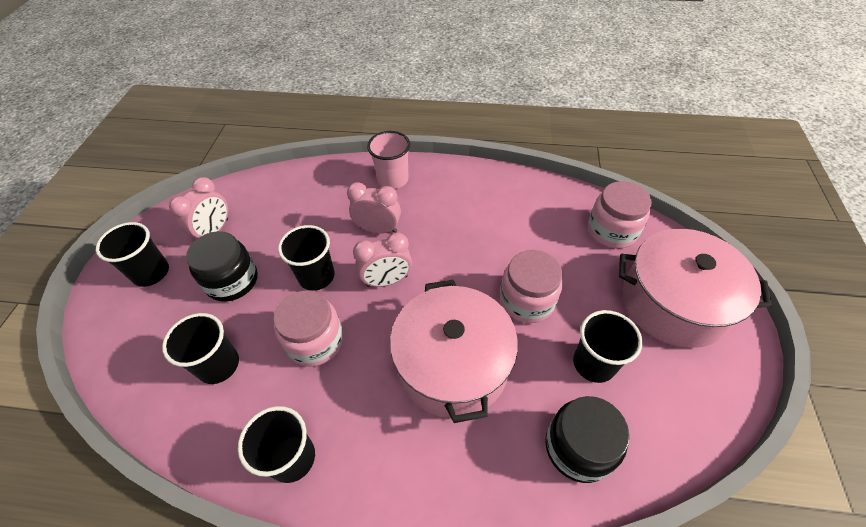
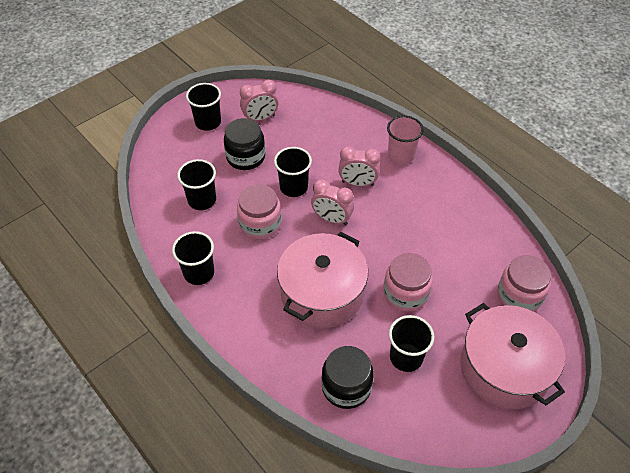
camera: 40 degrees right, 0 degrees up
(378, 229) = (358, 183): pink clock -> pink clock turned 135 degrees clockwise

